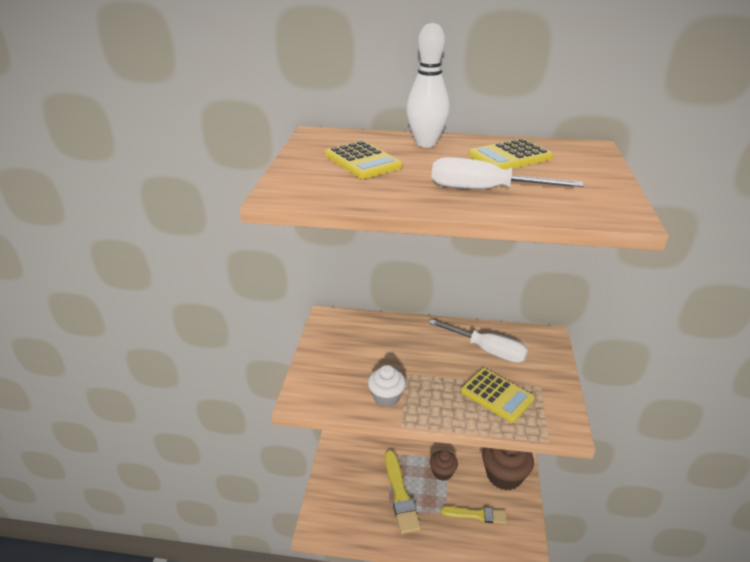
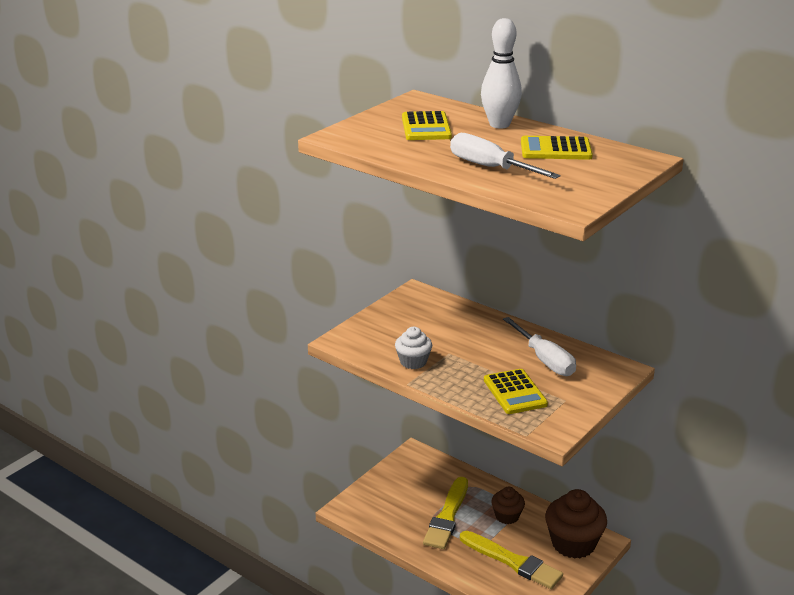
camera: 30 degrees right, 5 degrees down
(476, 515) = (512, 561): yellow brush -> yellow brush, size x1.50

